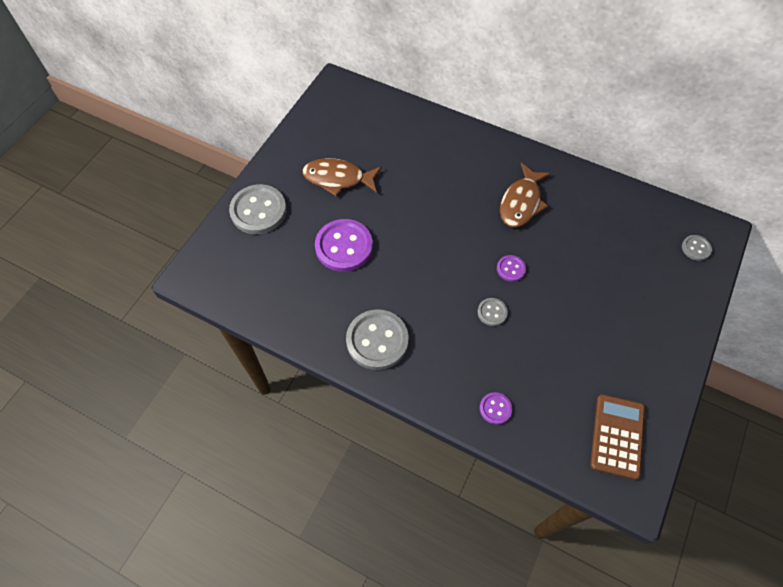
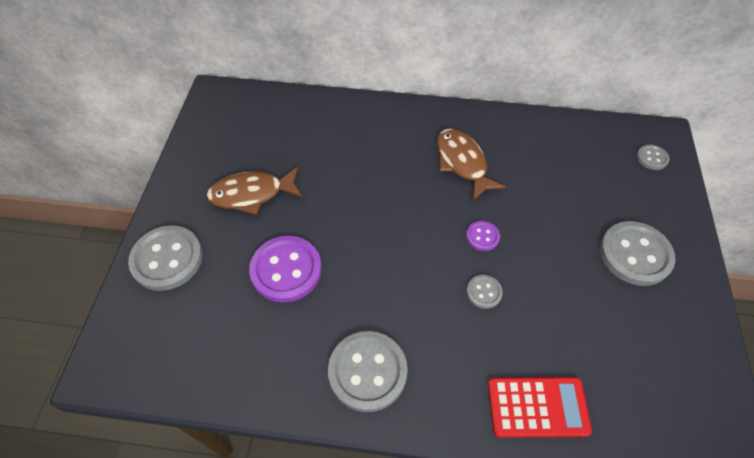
camera: 20 degrees left, 5 degrees down
(495, 408) = (537, 407): purple button -> red calculator
(521, 203) = (462, 163): brown fish -> brown fish turned 150 degrees clockwise
(617, 436) = (680, 389): brown calculator -> none
(635, 324) = (635, 254): none -> grey button

